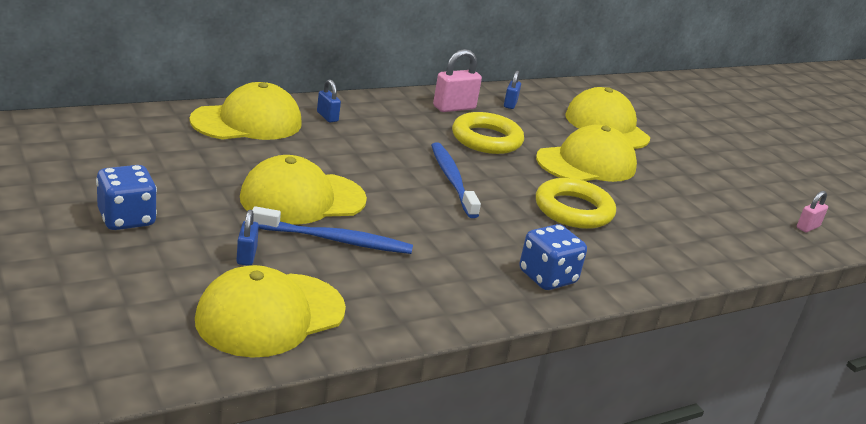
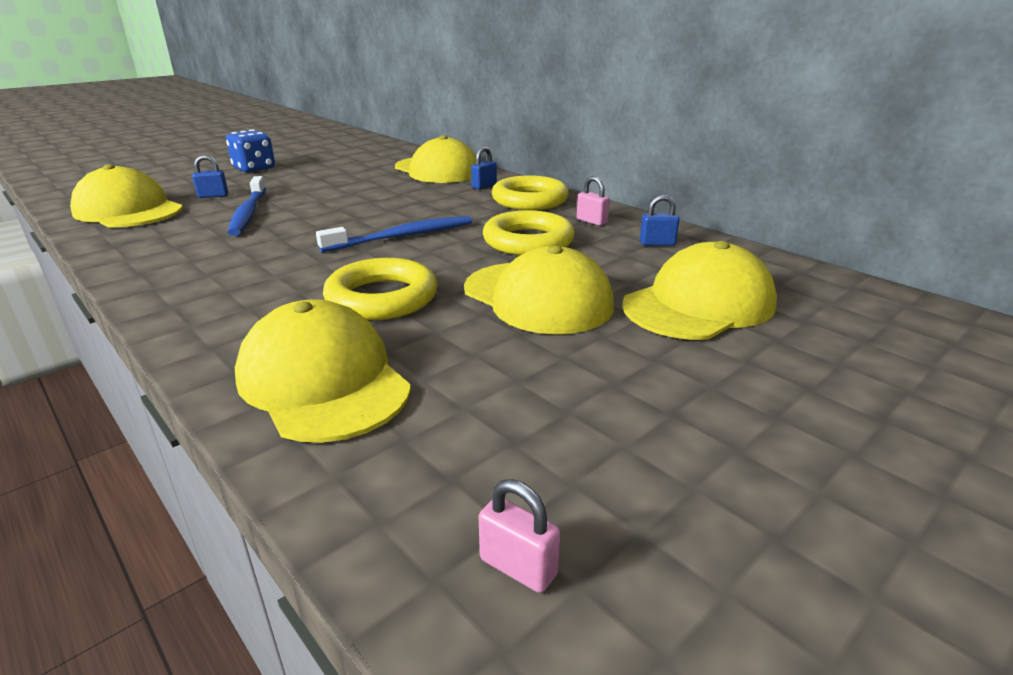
camera: 80 degrees right, 0 degrees up
(302, 198) = (315, 197): yellow cap -> yellow cap (323, 380)
(386, 112) = (530, 200): none -> yellow ring
(454, 108) = (591, 221): pink padlock -> pink padlock, size x0.60
(547, 277) = (201, 294): blue dice -> none

